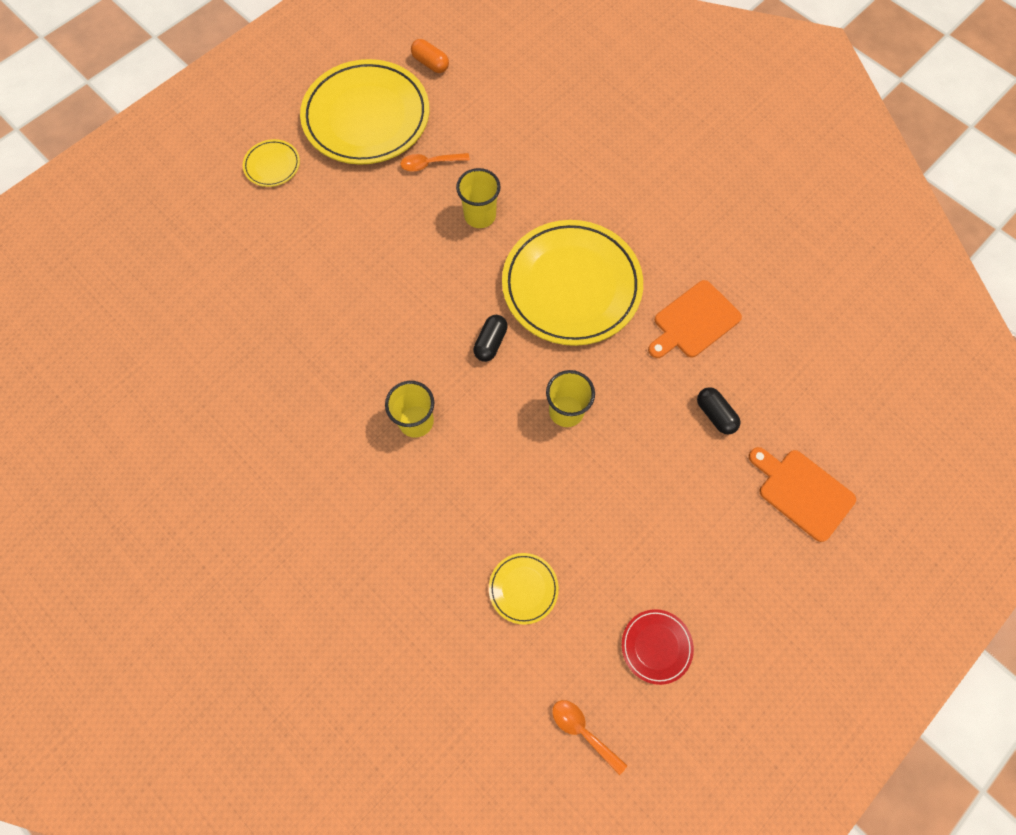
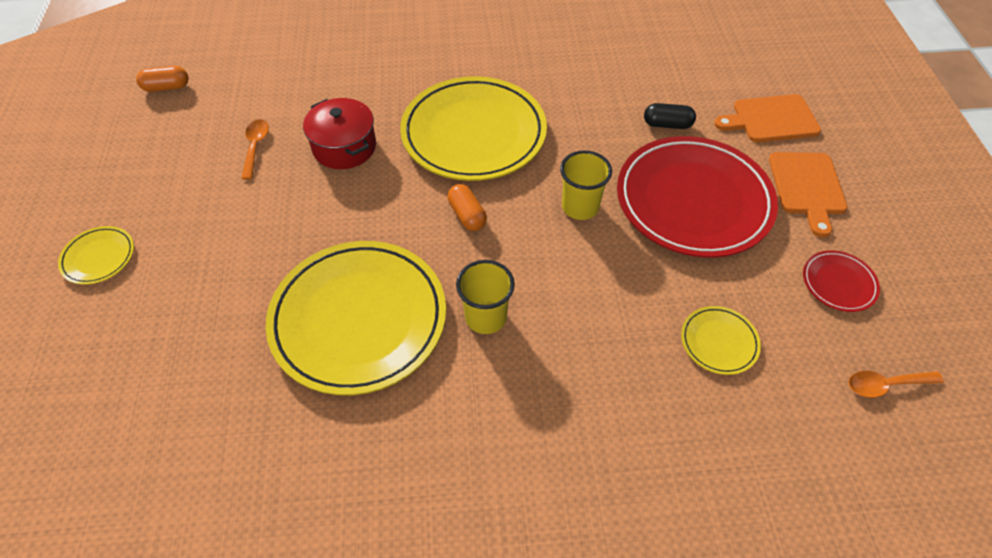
camera: 50 degrees left, 15 degrees down
(366, 117) = (153, 158): yellow plate -> yellow plate (359, 319)
(430, 164) = (255, 147): orange spoon -> orange spoon turned 150 degrees clockwise
(480, 216) = (344, 147): yellow cup -> red pot
(490, 343) = (467, 215): black capsule -> orange capsule
(646, 487) = (693, 201): none -> red plate
(694, 321) = (579, 88): orange cutting board -> orange cutting board (807, 187)

